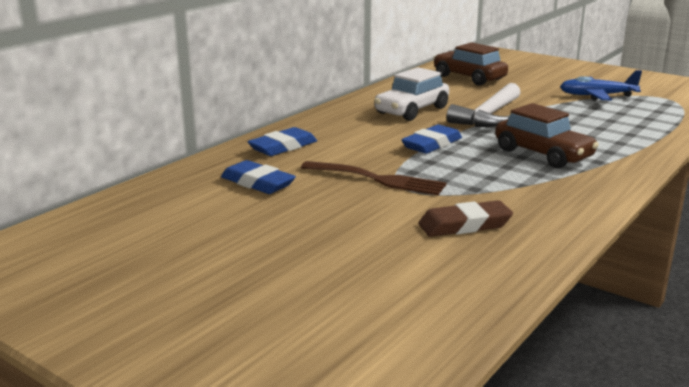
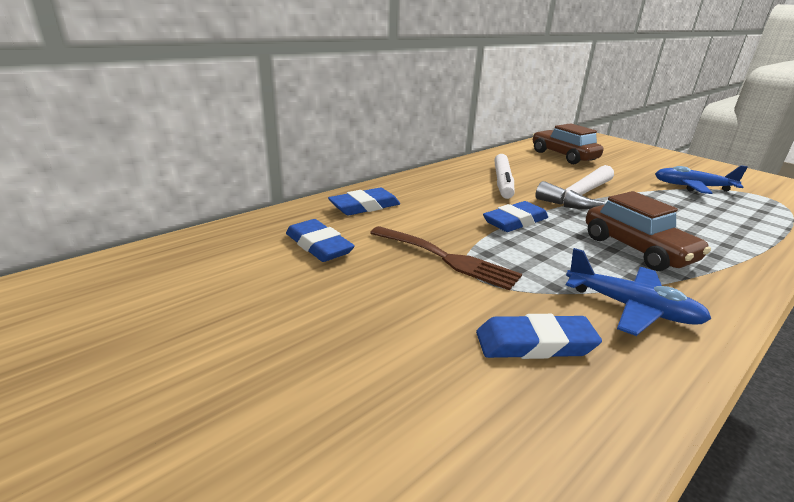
camera: 10 degrees right, 5 degrees up
(411, 110) = (502, 182): white car -> white marker
(464, 225) = (535, 343): brown eraser -> blue eraser
(537, 195) = (631, 308): none -> blue plane

